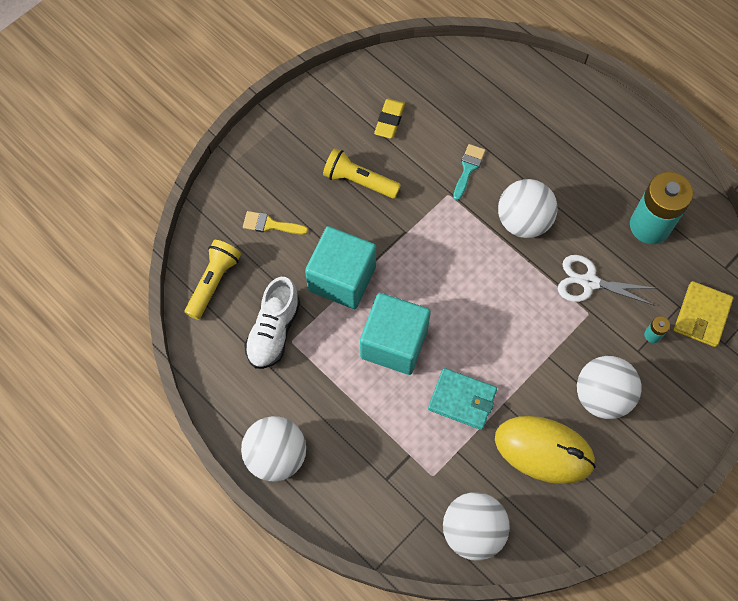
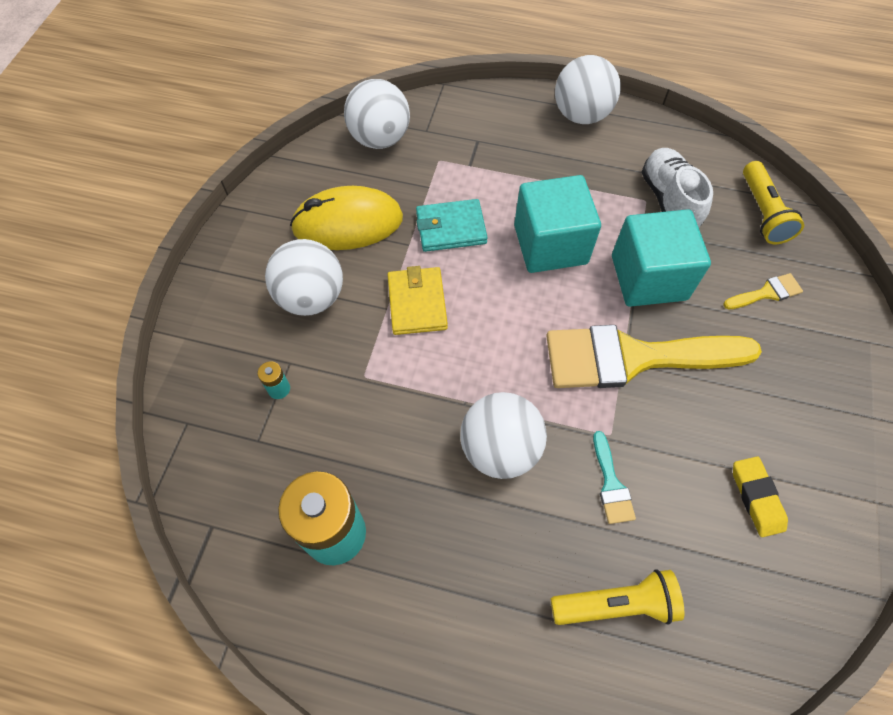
camera: 150 degrees right, 5 degrees down
(359, 181) = (722, 393): yellow flashlight -> yellow flashlight (616, 604)
(397, 230) = (634, 357): none -> yellow brush
(589, 282) = (380, 413): white scissors -> none
(701, 315) = (225, 443): yellow wallet -> yellow wallet (417, 303)

